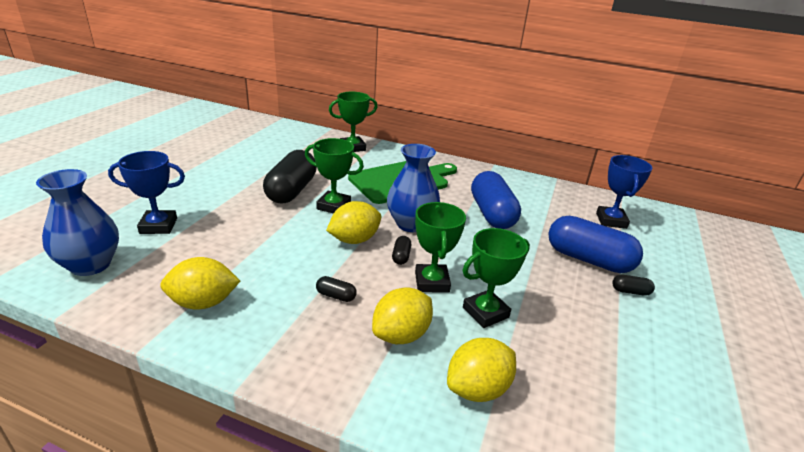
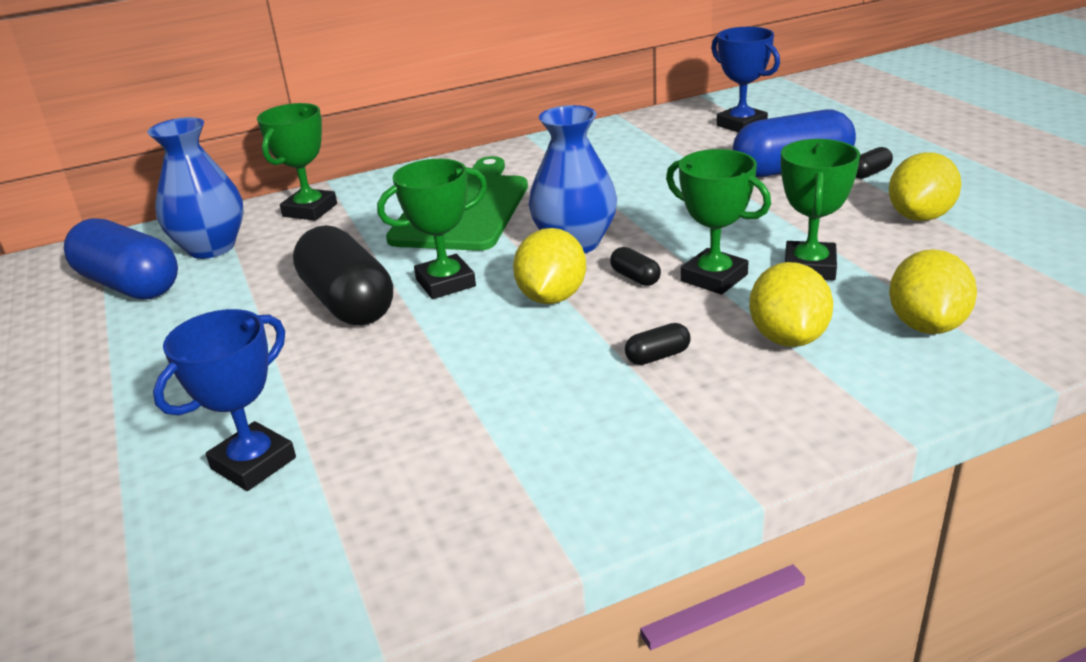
camera: 40 degrees left, 0 degrees up
(91, 265) = (270, 573): blue vase -> blue vase (211, 247)
(203, 303) = (536, 475): yellow lemon -> yellow lemon (920, 216)
(492, 214) = (631, 183): blue capsule -> blue capsule (129, 285)

